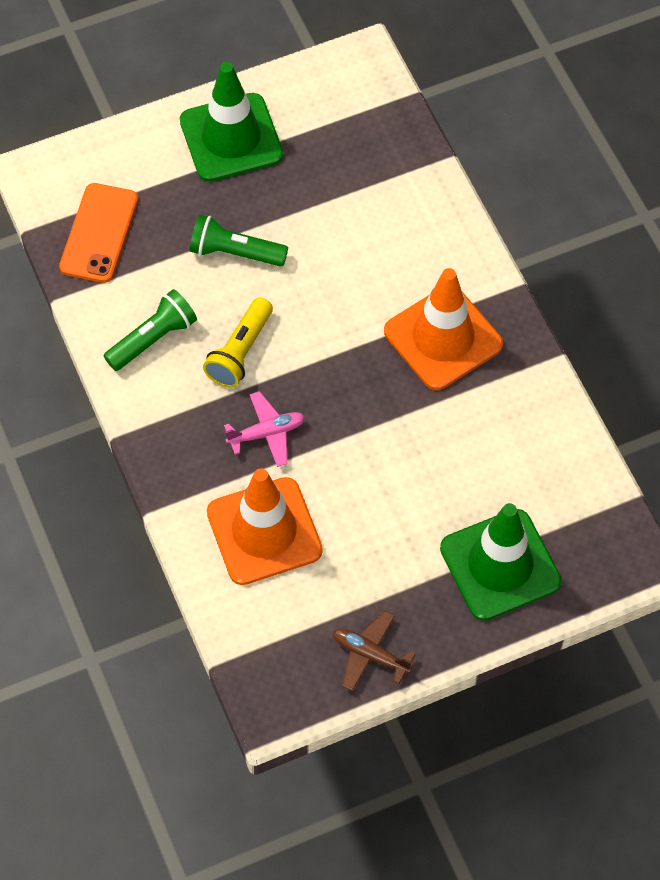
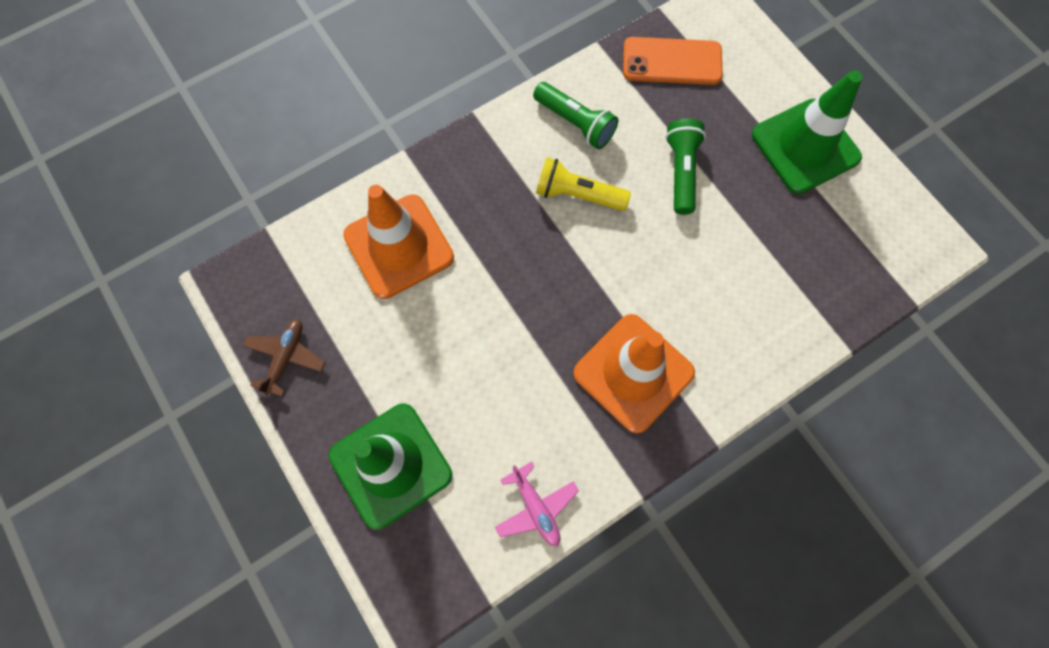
camera: 80 degrees right, 10 degrees up
(267, 433) = (498, 231): pink plane -> pink plane (536, 507)

